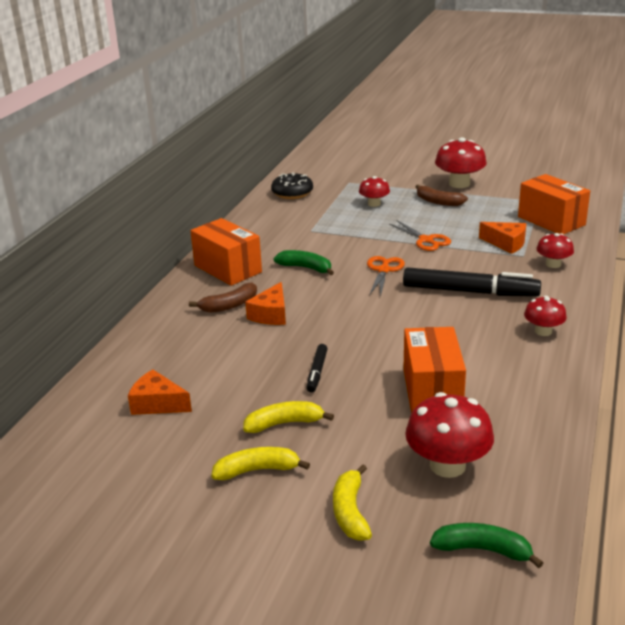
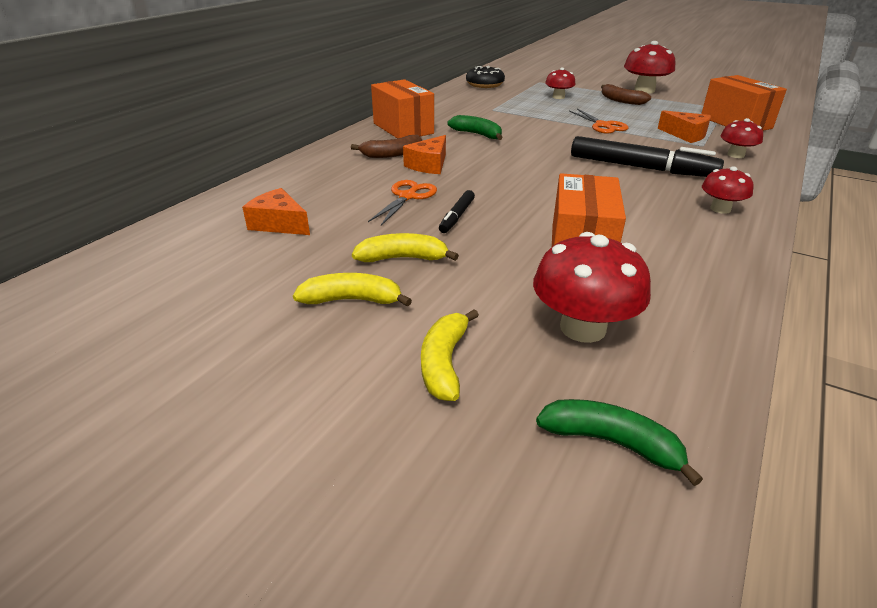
camera: 10 degrees right, 5 degrees up
(384, 270) = (554, 143): orange scissors -> orange scissors (407, 197)

